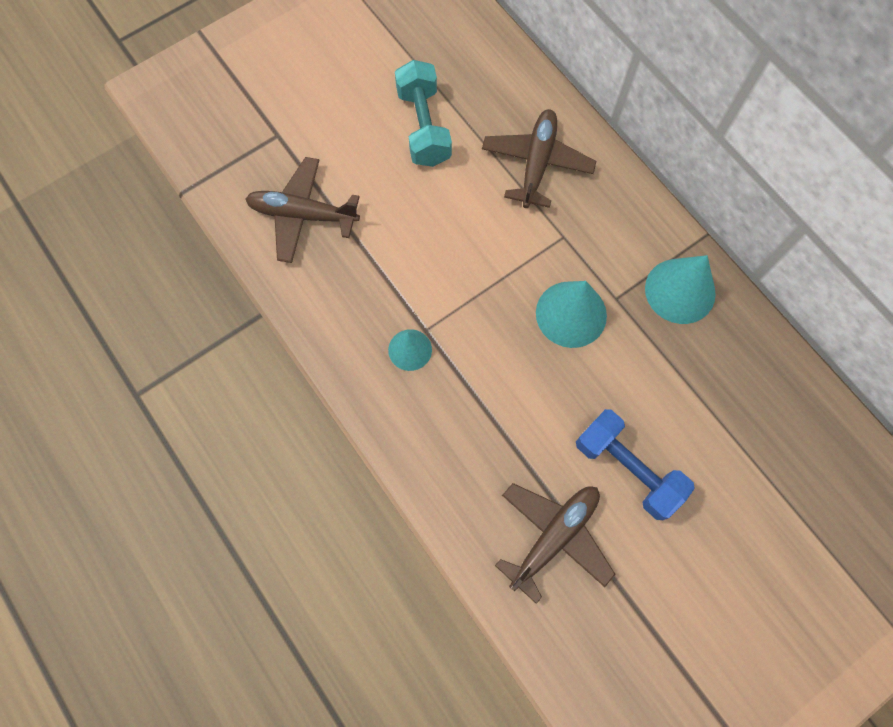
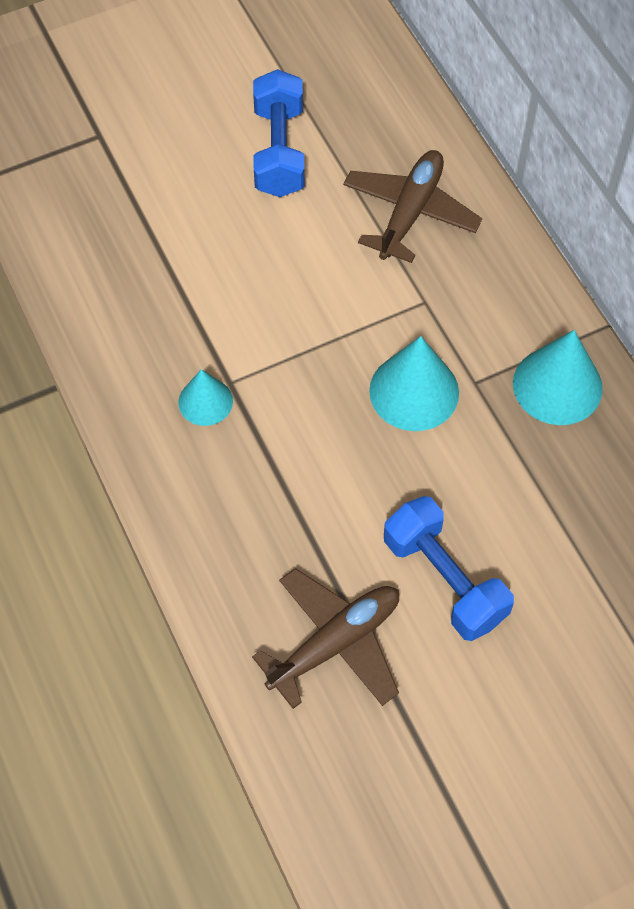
camera: 10 degrees right, 10 degrees down
(303, 215) = (110, 230): brown plane -> none
(423, 127) = (279, 151): turquoise dumbbell -> blue dumbbell

